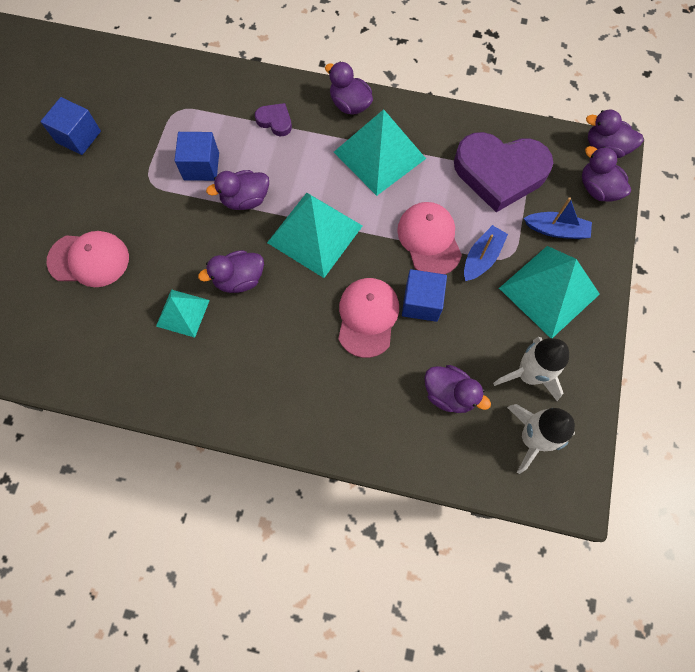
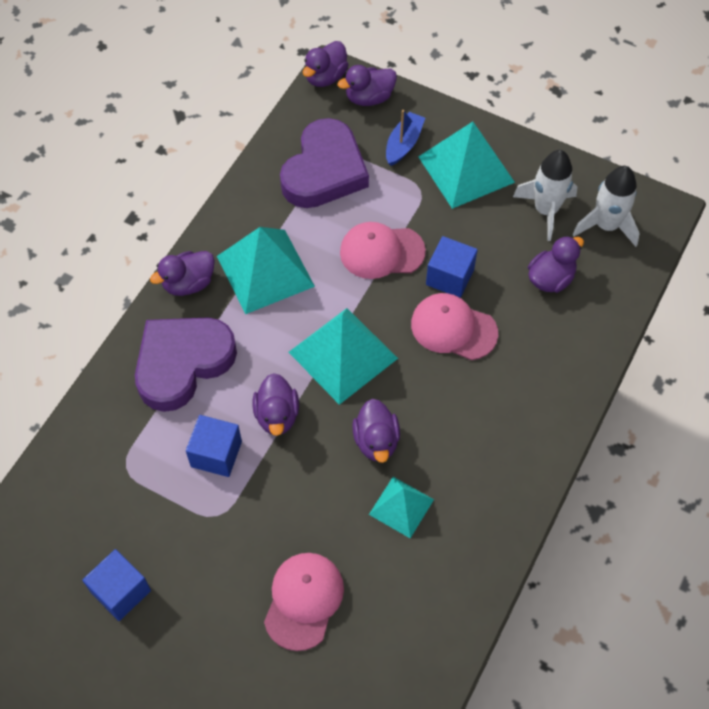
camera: 75 degrees left, 10 degrees down
(275, 121) = (182, 363): purple heart -> purple heart, size x2.32
(482, 257) = (415, 213): blue boat -> none

